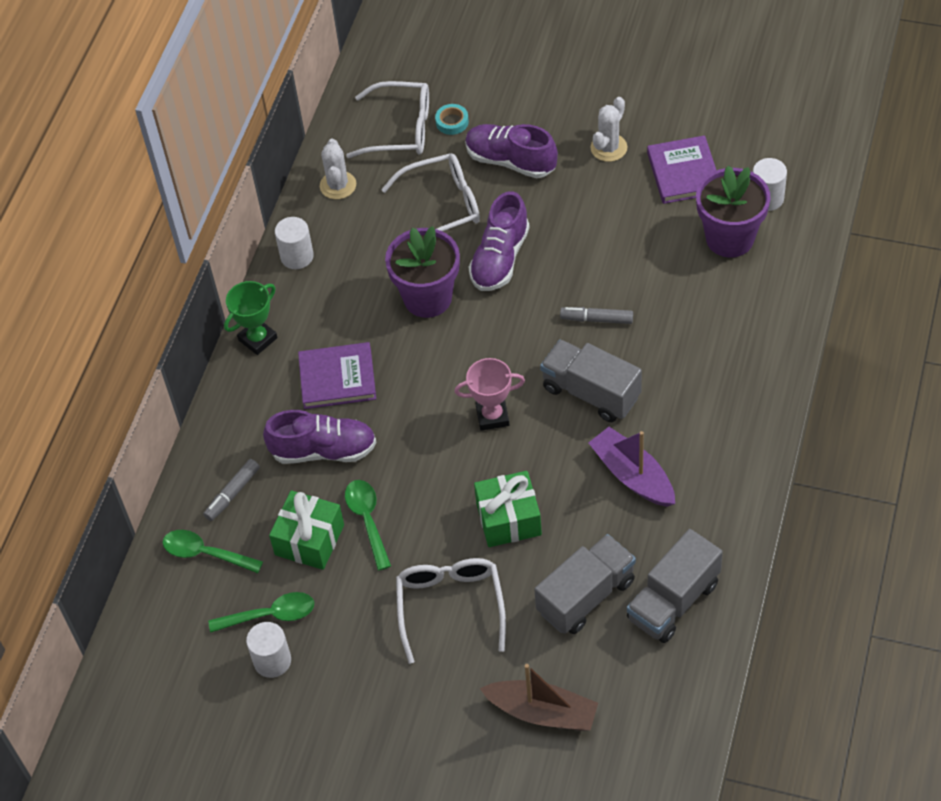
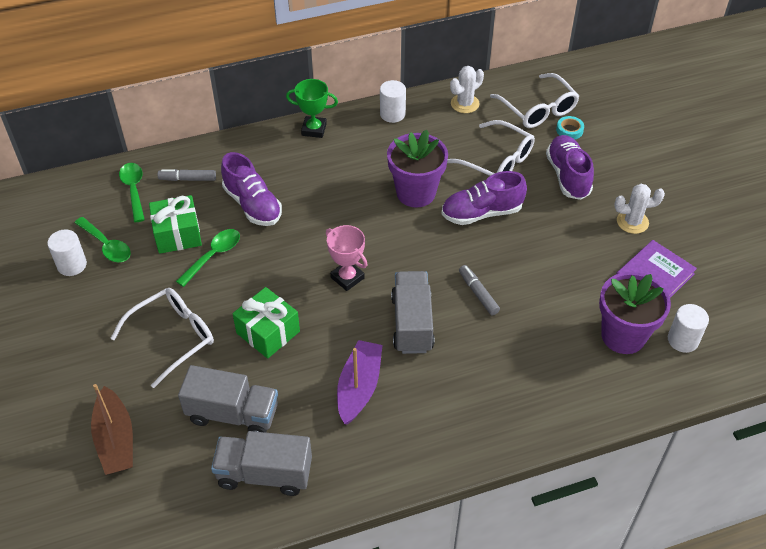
camera: 50 degrees right, 5 degrees down
(337, 378) = (314, 182): purple book -> none

